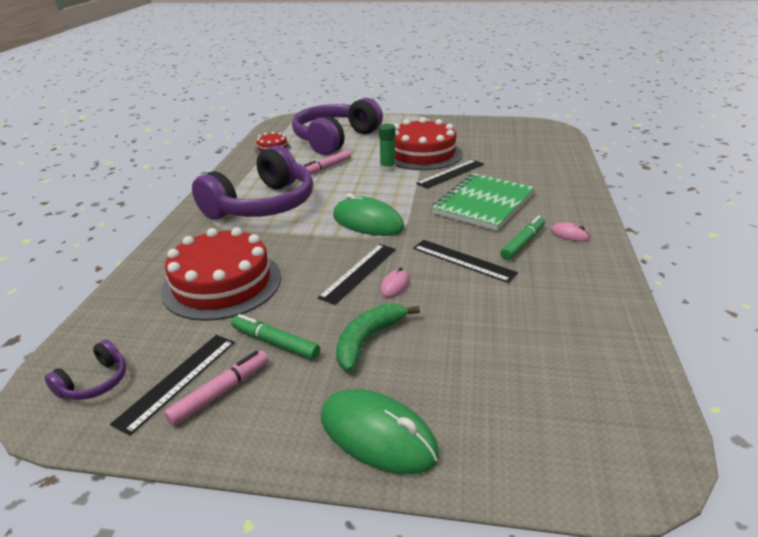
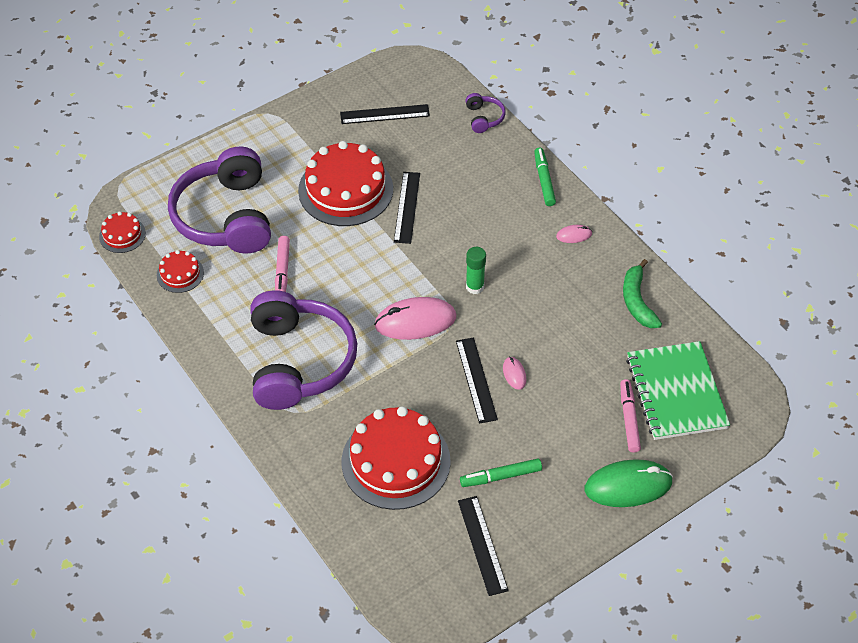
camera: 45 degrees left, 20 degrees up
(95, 382) = (436, 586): purple headphones -> purple headphones (484, 118)
(220, 393) = (517, 531): pink marker -> pink marker (629, 419)
(274, 127) = (122, 235): none -> red cake
(367, 222) = (415, 321): green mouse -> pink mouse
(368, 340) = (551, 431): green banana -> green banana (637, 301)
(387, 169) = (342, 235): green glue stick -> green glue stick (475, 287)
(463, 260) = (531, 316): black ruler -> black ruler (385, 114)
(483, 204) = (478, 235): green notebook -> green notebook (676, 392)
(522, 243) = (551, 268): green marker -> green marker (544, 181)

